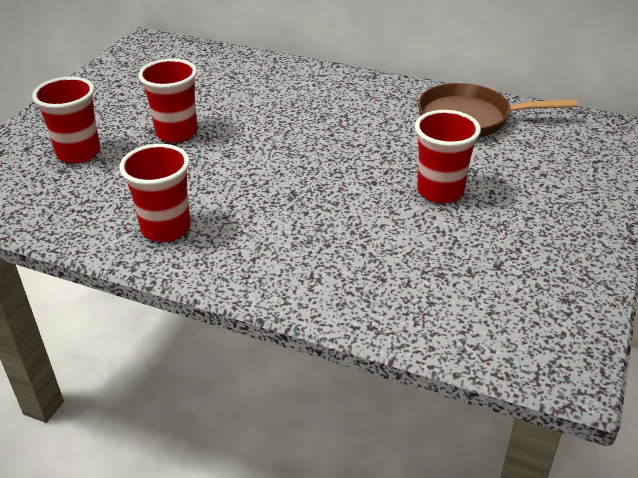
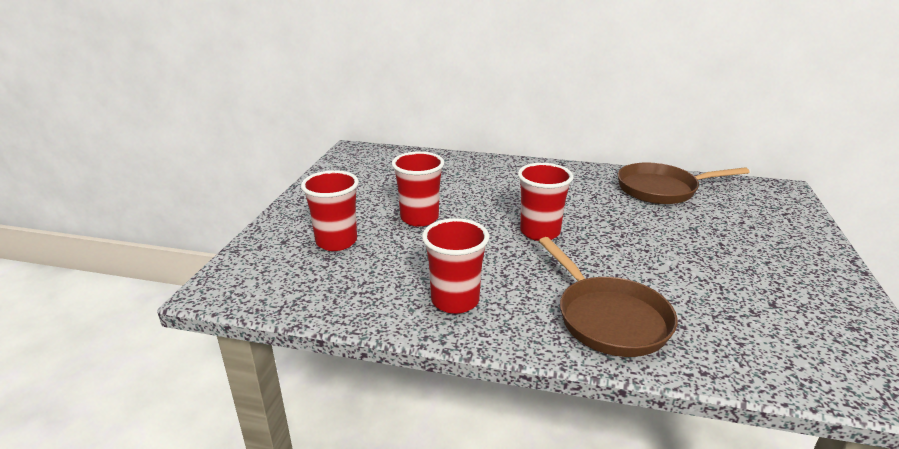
camera: 10 degrees left, 10 degrees down
(310, 262) = (608, 318): none -> brown pan
(440, 191) = (679, 247): red cup -> red cup (540, 232)

